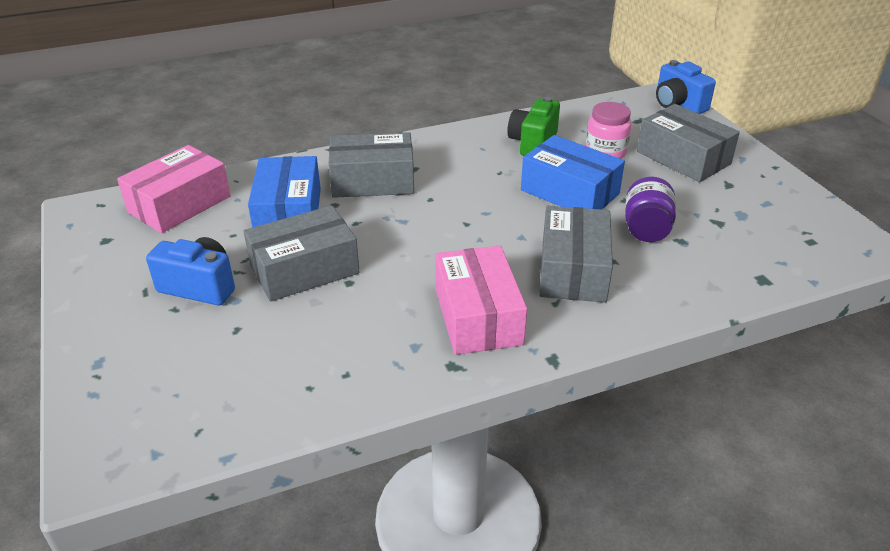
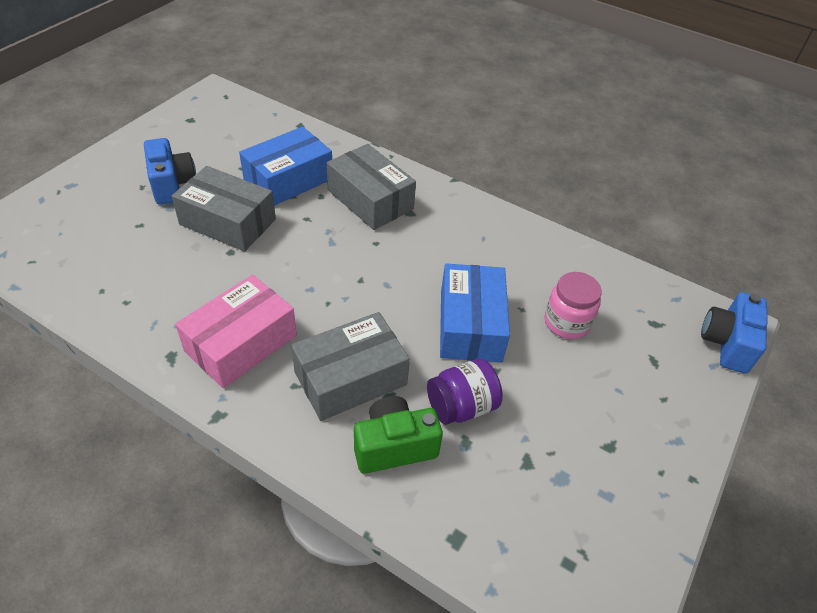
camera: 50 degrees right, 10 degrees up
(179, 204) = (254, 126): pink box -> none
(533, 143) = (526, 266): green camera -> green camera (394, 446)
(683, 158) = (621, 388): grey box -> none

